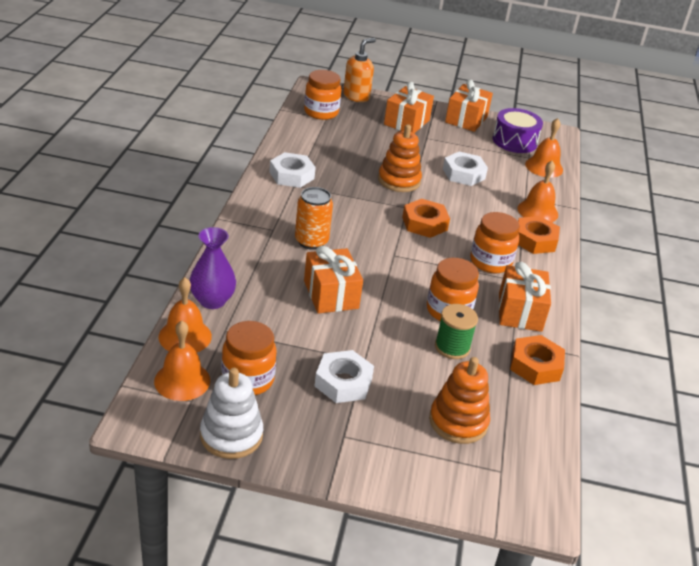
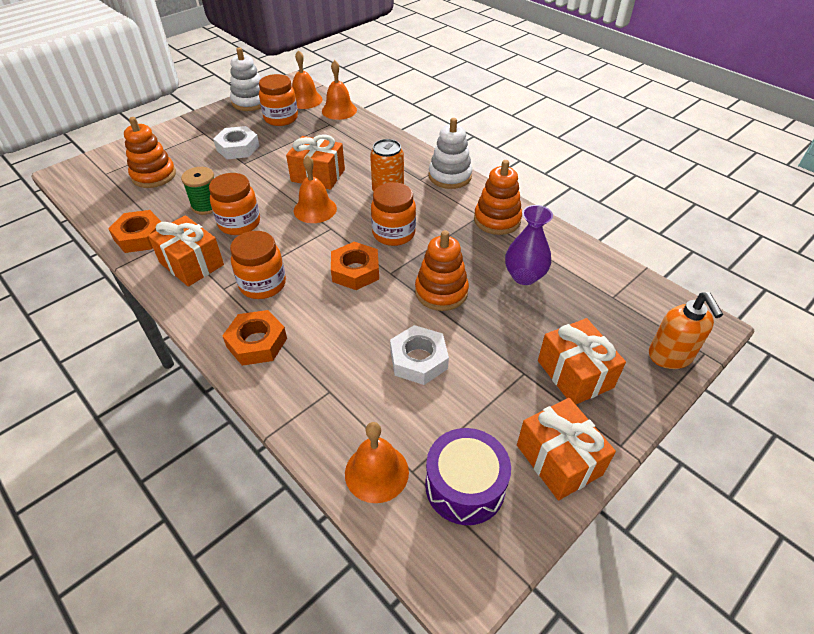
camera: 130 degrees right, 10 degrees up
(212, 301) = (361, 128): purple vase -> purple vase (524, 276)
(251, 214) = (450, 176): none -> white stacking toy
(291, 175) = (497, 220): white nut -> orange stacking toy
(321, 112) = (629, 298): orange jar -> orange jar (393, 233)
(537, 211) = (296, 384): orange bell -> orange bell (315, 209)

